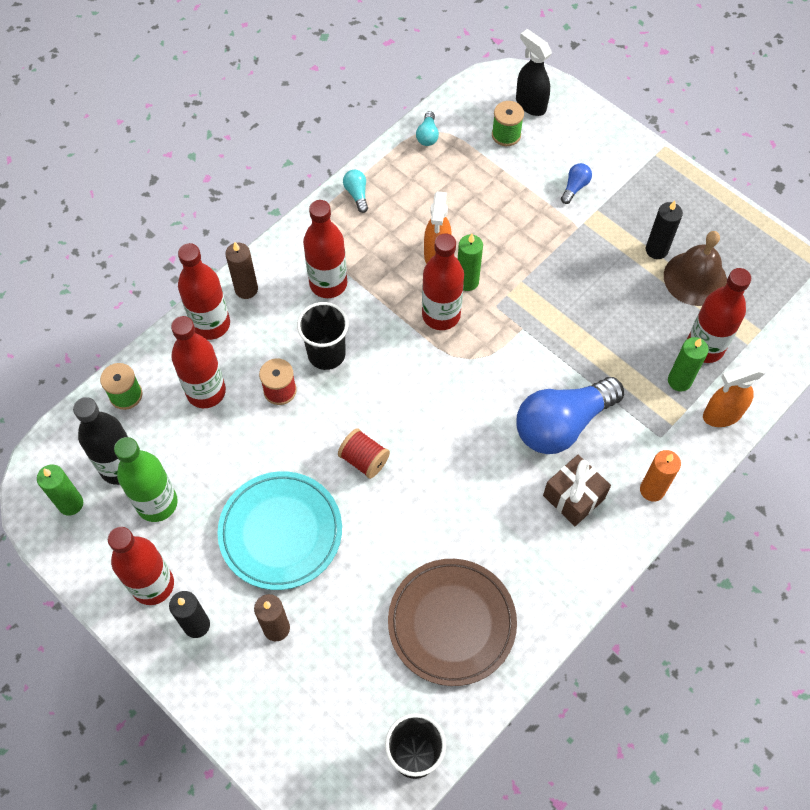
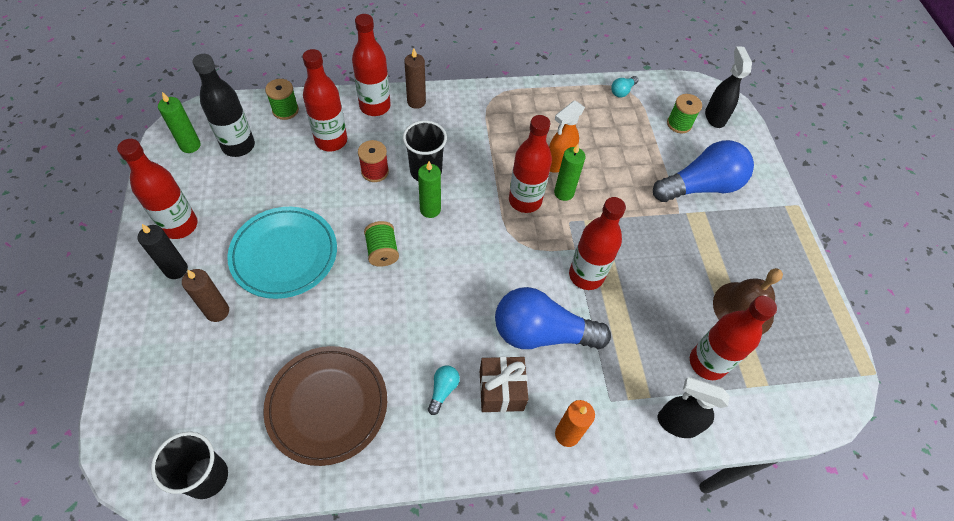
camera: 35 degrees right, 5 degrees down
(157, 503) = (235, 181): green bottle -> none
(328, 283) = (470, 132): red bottle -> red bottle (586, 275)
(357, 194) = (541, 95): turquoise light bulb -> turquoise light bulb (443, 390)
(364, 460) = (382, 251): red spool -> green spool
(575, 187) = (700, 186): blue light bulb -> blue light bulb, size x2.46
(656, 250) = (728, 268): black candle -> none
(679, 381) = (663, 372): green candle -> green candle (430, 209)
(721, 415) = (676, 423): orange spray bottle -> black spray bottle

